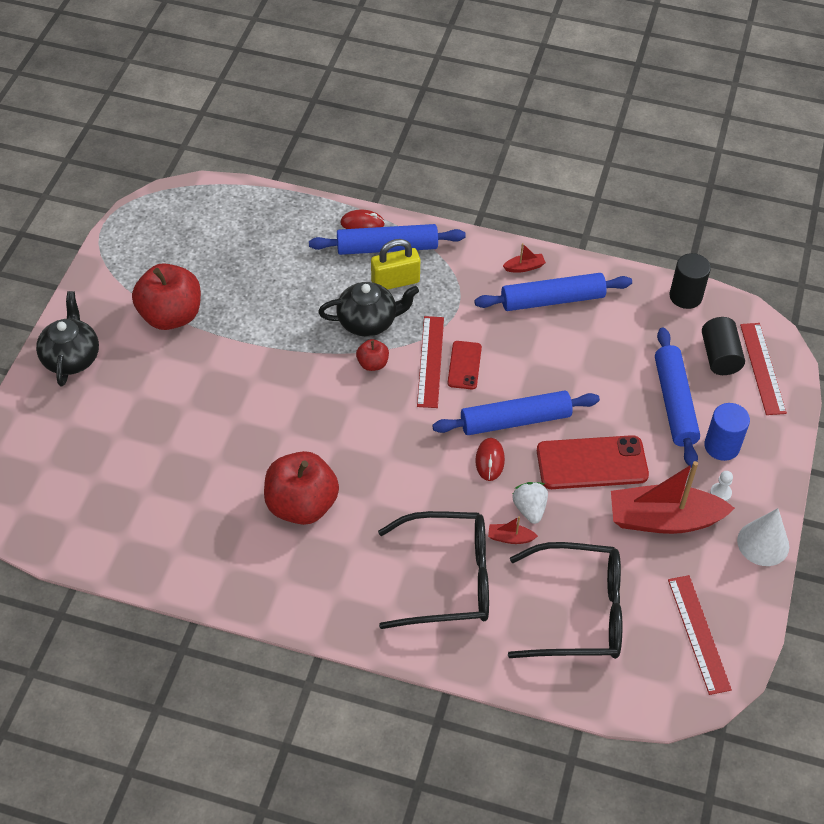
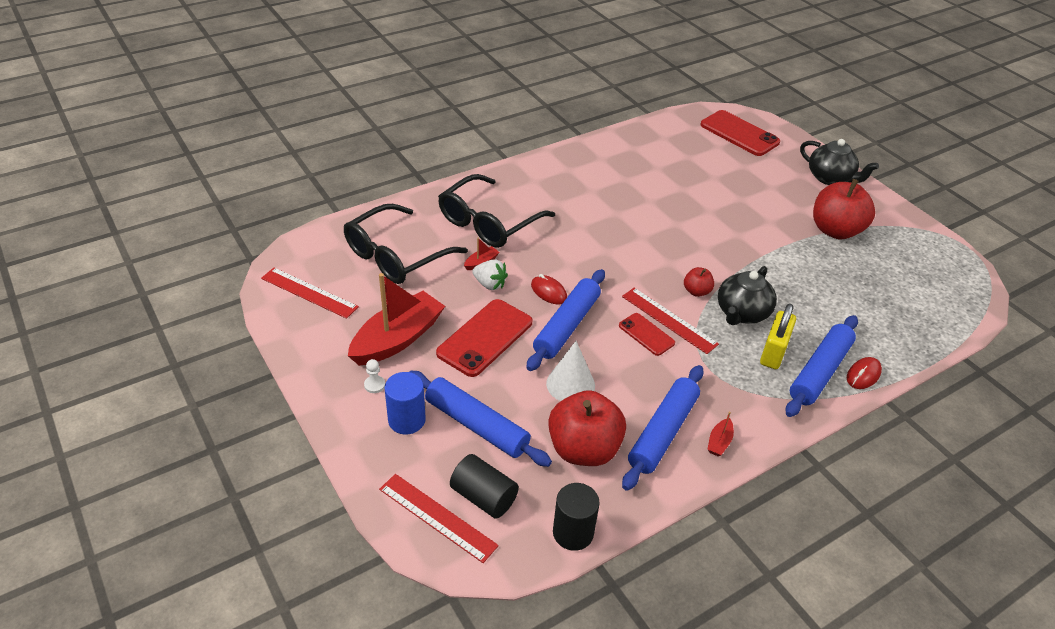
camera: 130 degrees right, 10 degrees down
(46, 474) = (739, 134): none -> red phone
(302, 505) = (611, 201): red apple -> red apple (583, 449)
(763, 543) = (311, 374): white cone -> white cone (570, 384)

